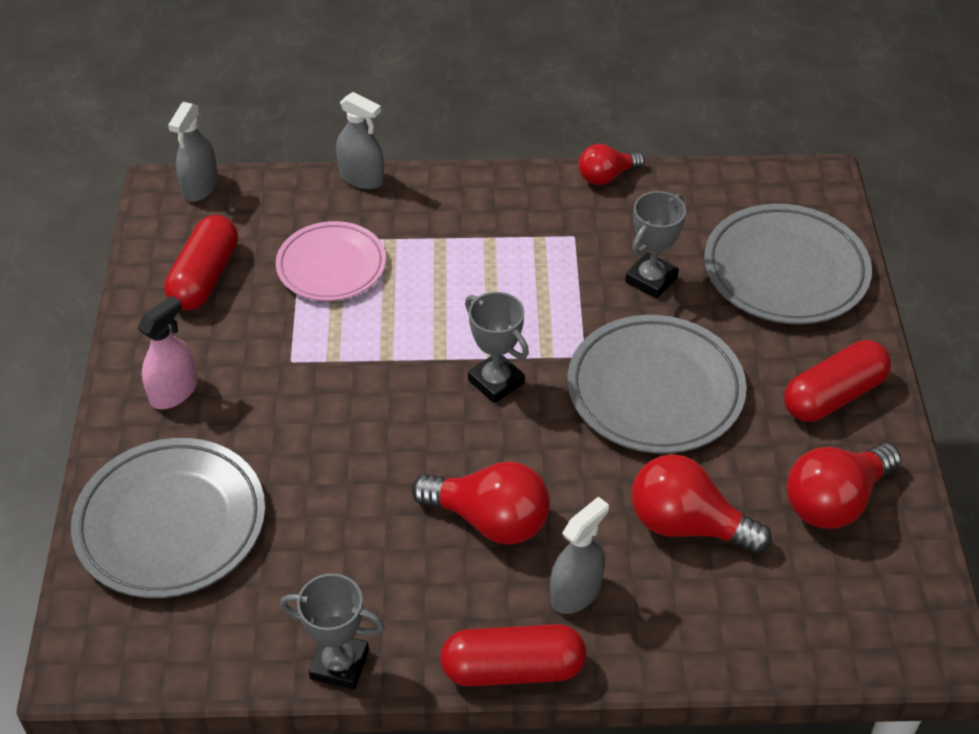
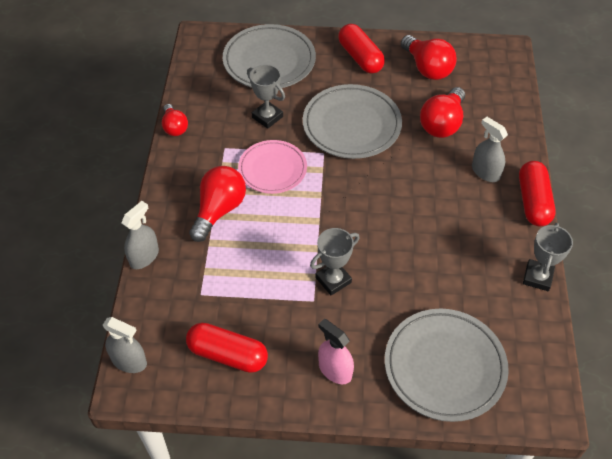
camera: 85 degrees left, 5 degrees up
(331, 266) = (229, 276): pink plate -> pink plate (272, 169)
(490, 520) = (440, 204): red light bulb -> red light bulb (219, 210)
(496, 381) = (340, 195): grey trophy -> grey trophy (333, 280)

